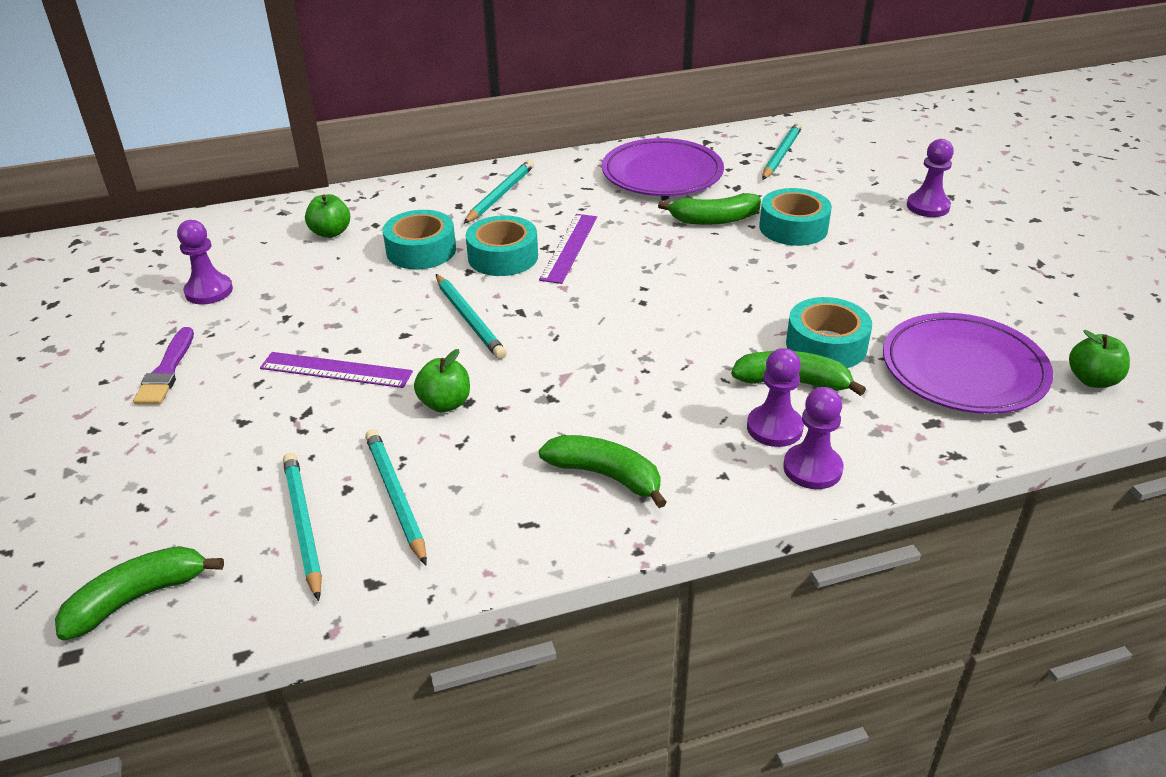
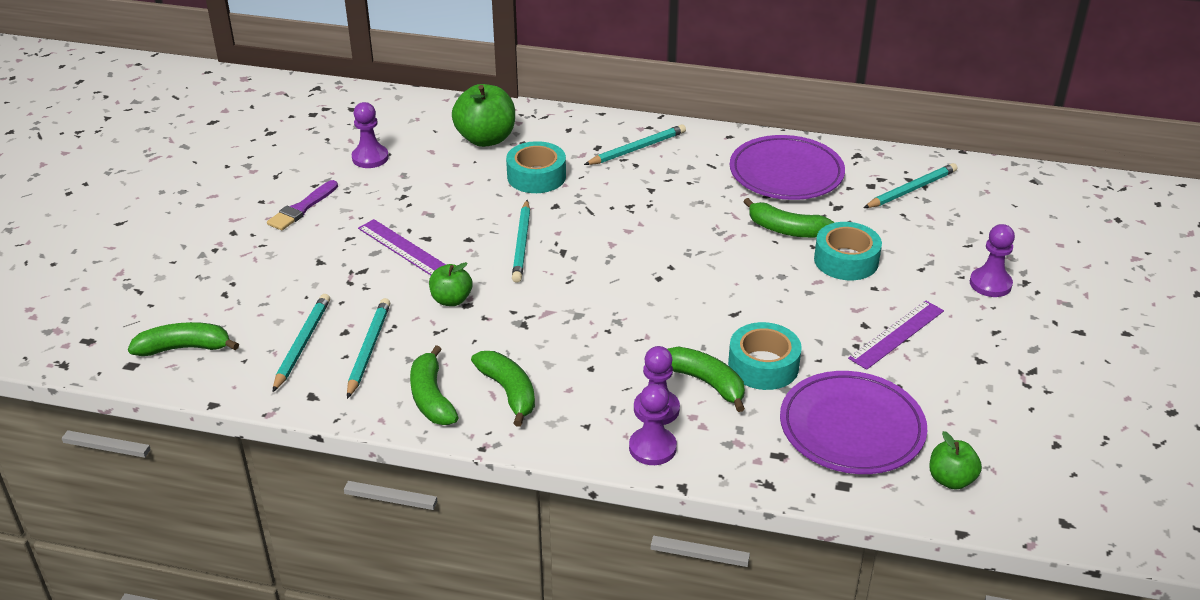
camera: 30 degrees right, 0 degrees up
(330, 233) = (486, 139): green apple -> green apple, size x1.72
(503, 257) = (590, 203): turquoise tape -> none
(524, 519) = (431, 397): none -> green banana
(569, 247) = (647, 213): purple ruler -> purple ruler (896, 334)

